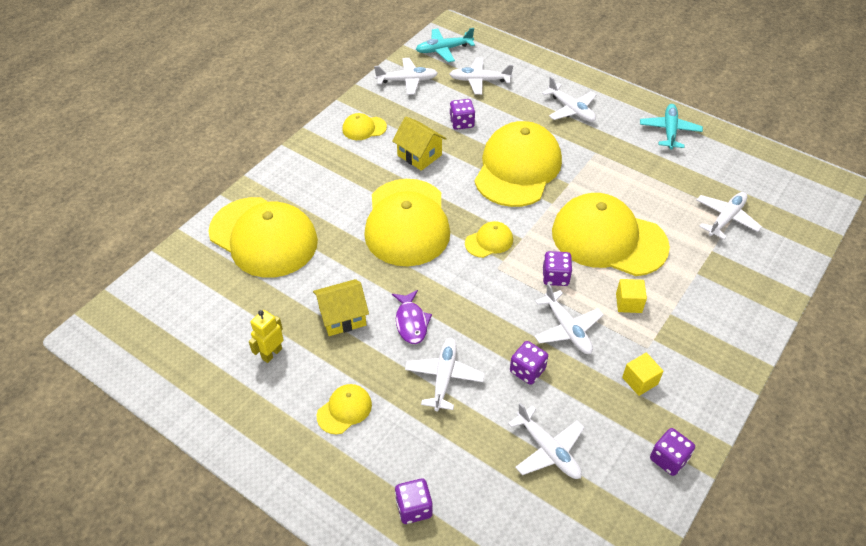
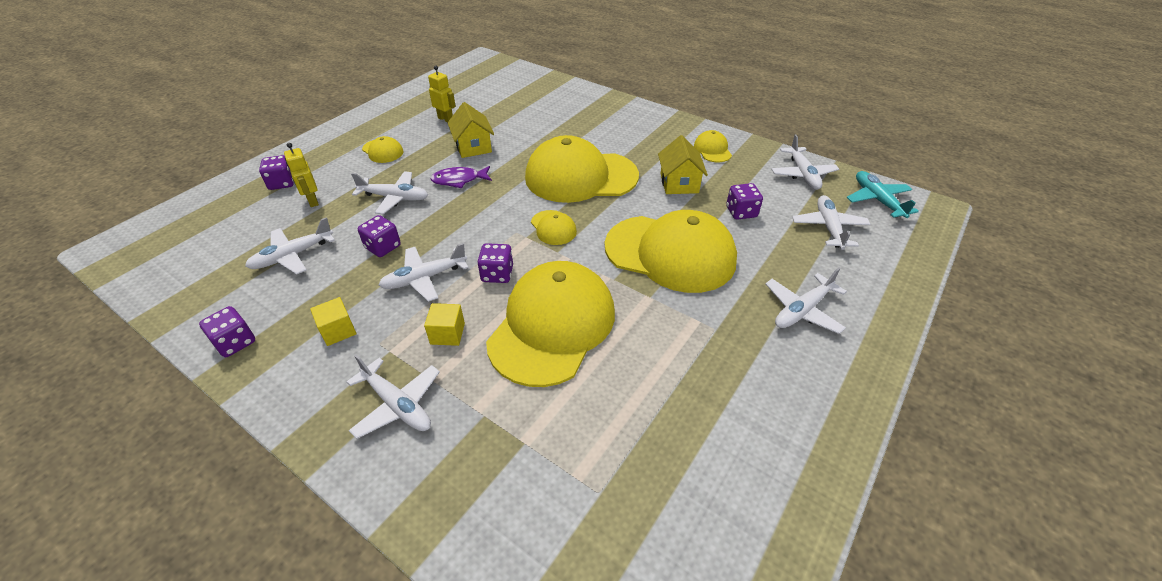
camera: 90 degrees right, 5 degrees down
(263, 237) = (564, 108): yellow cap -> none
(419, 155) = (679, 183): yellow house -> yellow house turned 45 degrees counterclockwise
(451, 460) = (312, 201): none -> yellow robot
(669, 131) = (791, 429): turquoise plane -> none
(726, 218) = (590, 477): white plane -> white plane (397, 405)

